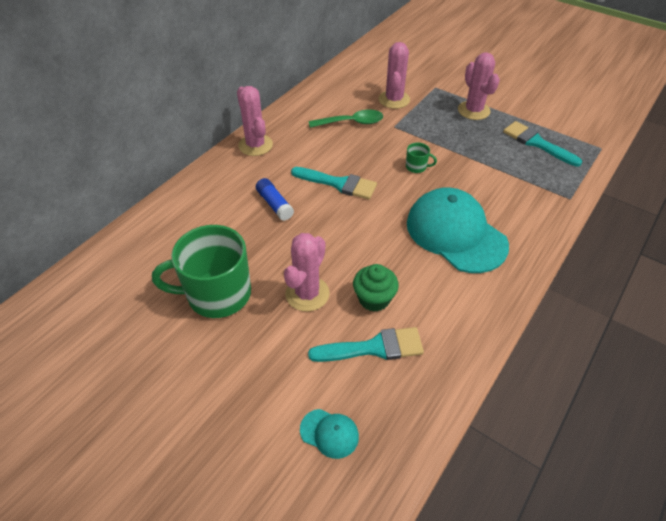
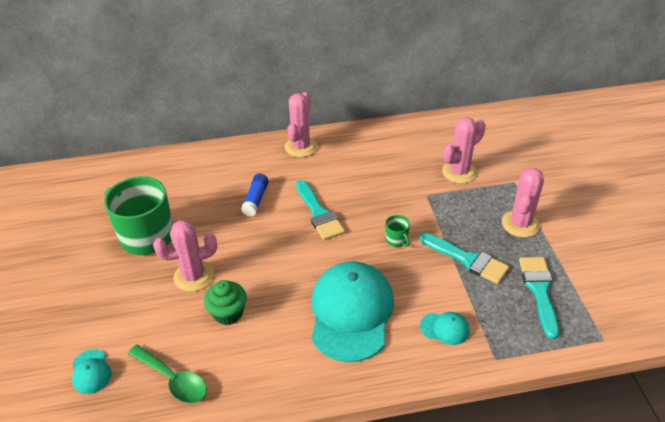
camera: 45 degrees right, 5 degrees down
(351, 122) = (395, 171): green spoon -> green spoon (173, 380)
(374, 348) = (183, 344): turquoise brush -> turquoise brush (467, 259)
(521, 201) = (445, 328): none -> turquoise cap

